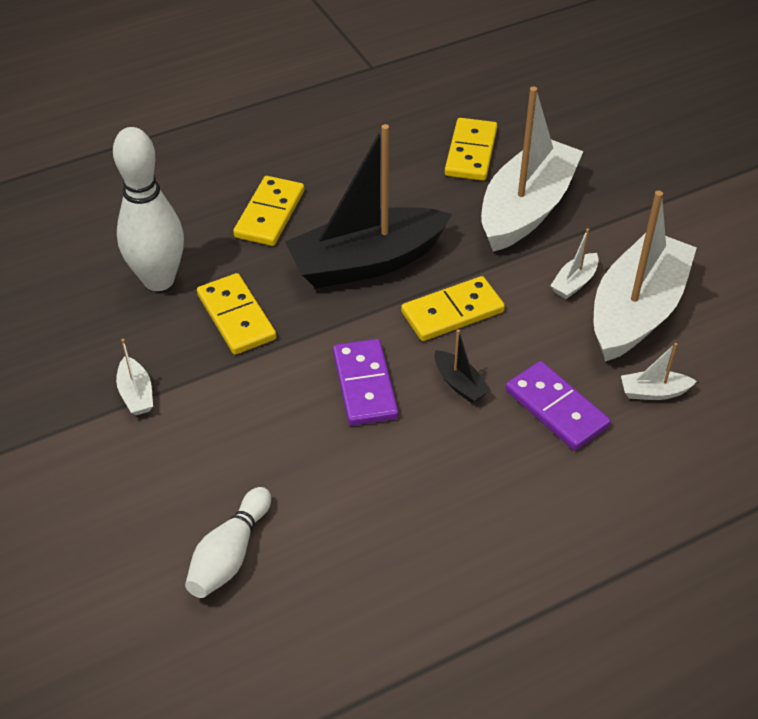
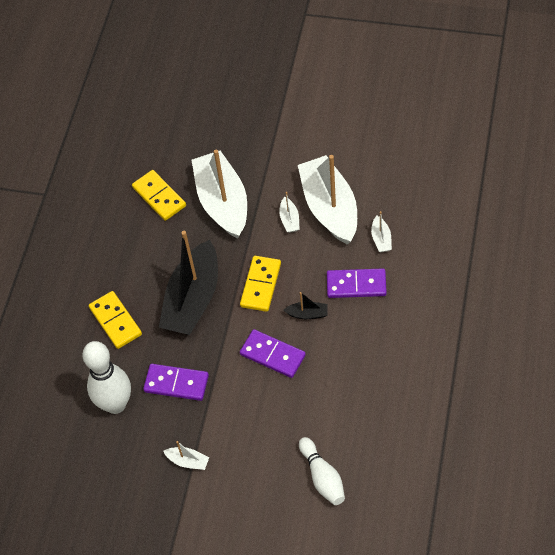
camera: 45 degrees left, 10 degrees up
(236, 317) = (176, 384): yellow domino -> purple domino
(653, 392) = (381, 239): white boat -> white boat turned 45 degrees counterclockwise

